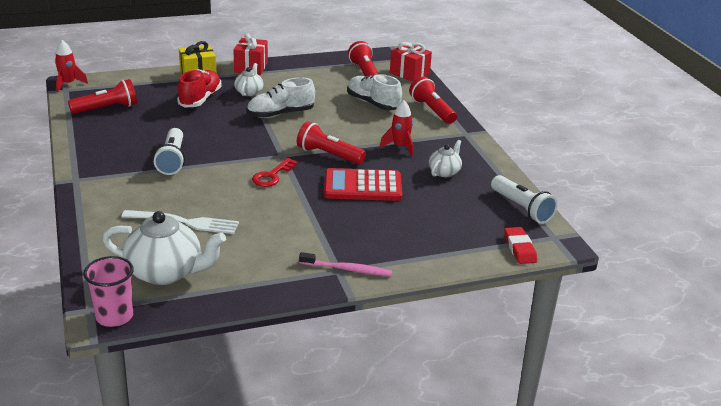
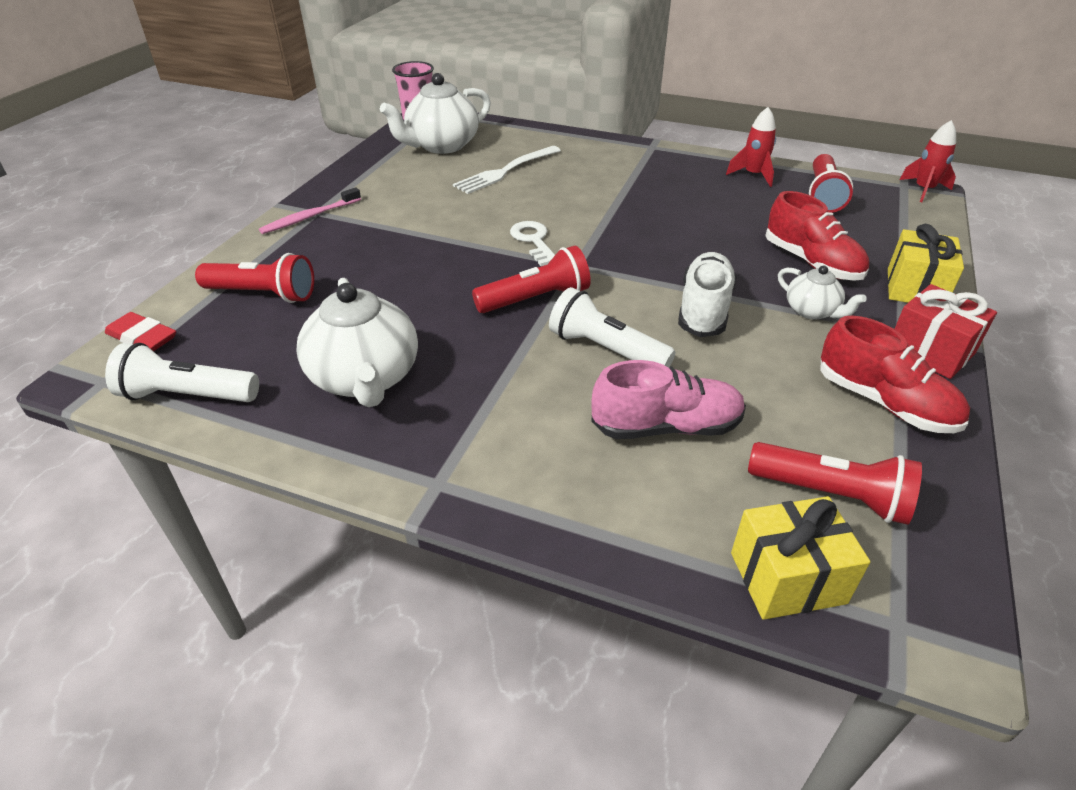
camera: 130 degrees right, 10 degrees up
(172, 160) = (641, 197): white flashlight -> white flashlight (605, 349)
(272, 176) = (534, 241): red key -> white key
(300, 71) = (884, 403): none -> red shoe
(362, 186) = (429, 290): red calculator -> none
(373, 103) = (666, 427): white shoe -> pink shoe
(400, 147) = (484, 374): red rocket -> red rocket (753, 175)
(409, 73) = (787, 577): red gift -> yellow gift
(432, 110) = (569, 494): red flashlight -> red flashlight (263, 294)
(444, 172) = (365, 378): white teapot -> white teapot, size x1.89

